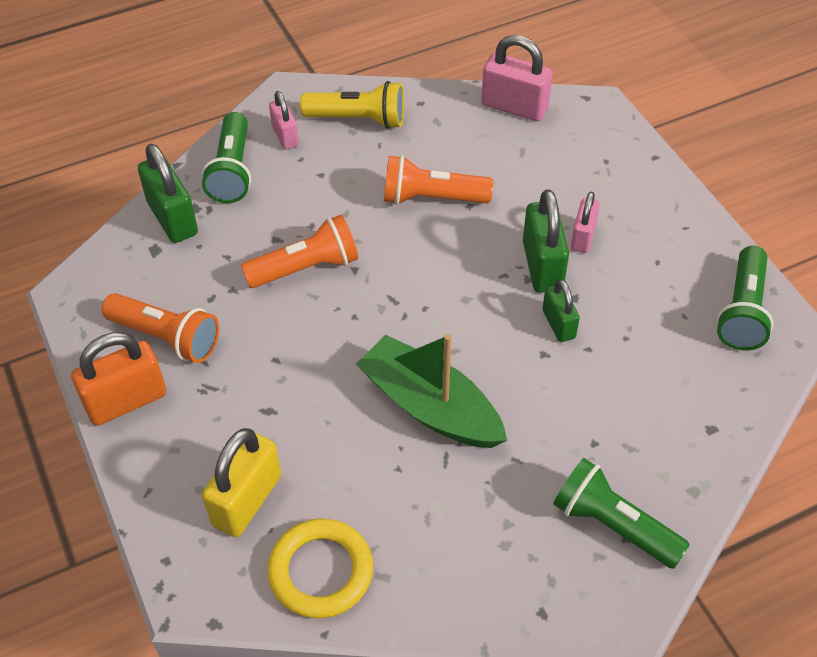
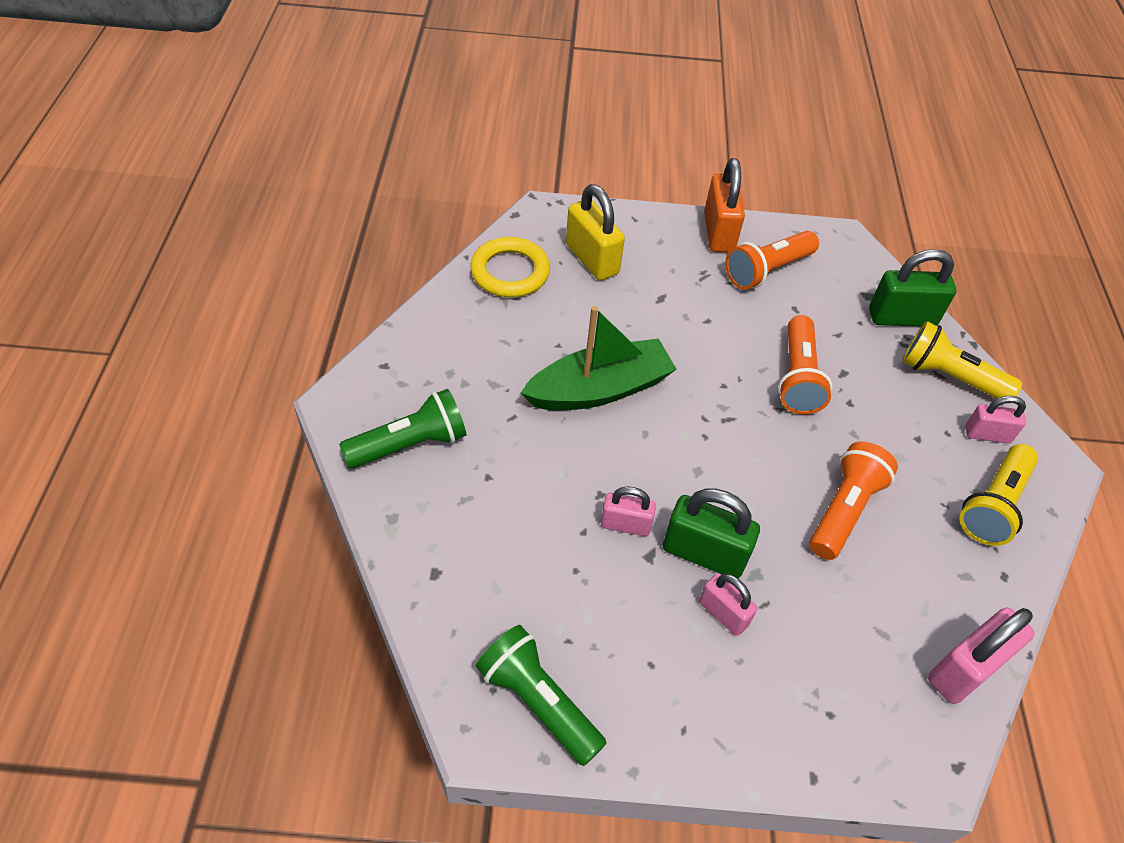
camera: 115 degrees right, 0 degrees up
(232, 171) = (949, 377): green flashlight -> yellow flashlight
(558, 324) = (625, 525): green padlock -> pink padlock

